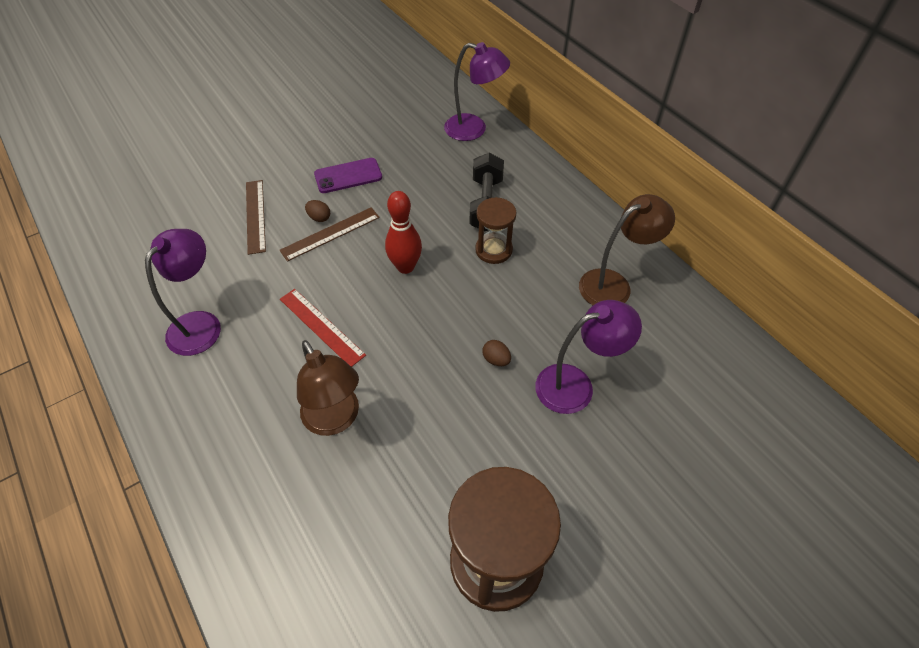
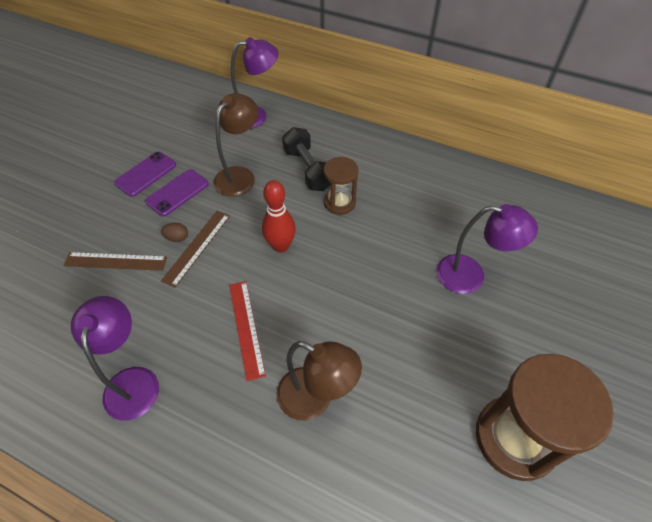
camera: 30 degrees left, 0 degrees up
(255, 216) = (115, 261): brown ruler -> brown ruler turned 45 degrees counterclockwise
(321, 326) = (246, 328): red ruler -> red ruler turned 60 degrees clockwise
(333, 147) = (146, 174): none -> purple phone
(496, 359) = (402, 285): brown egg -> none
(576, 385) = (470, 276): purple lamp -> purple lamp turned 60 degrees clockwise
(613, 284) = (442, 190): brown lamp -> brown lamp (240, 176)

